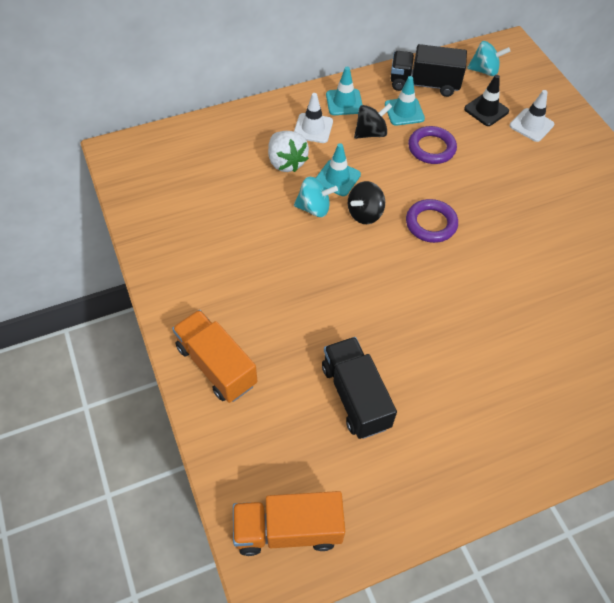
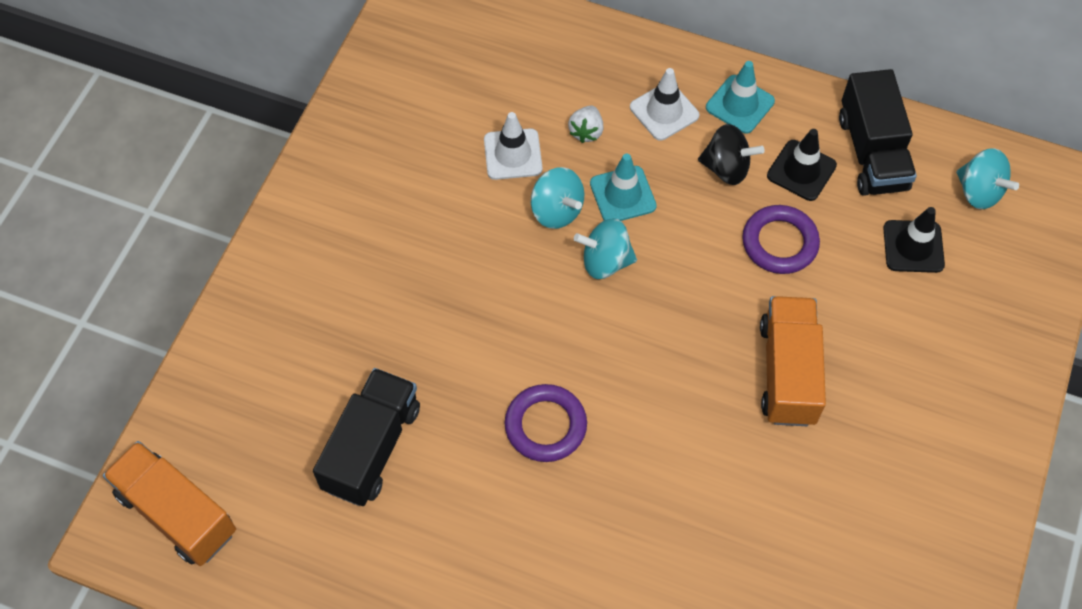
camera: 45 degrees right, 5 degrees up
(216, 365) = (278, 302): orange truck -> orange truck (787, 372)
(286, 162) = (586, 131): white strawberry -> white strawberry, size x0.58
(365, 214) = (605, 261): black spinning top -> turquoise spinning top
(404, 111) = (801, 170): turquoise traffic cone -> black traffic cone
(424, 84) = (872, 152): black truck -> black truck turned 150 degrees counterclockwise
(431, 224) = (667, 333): purple ring -> purple ring (545, 425)
(531, 125) = (950, 311): white traffic cone -> white traffic cone (513, 154)

